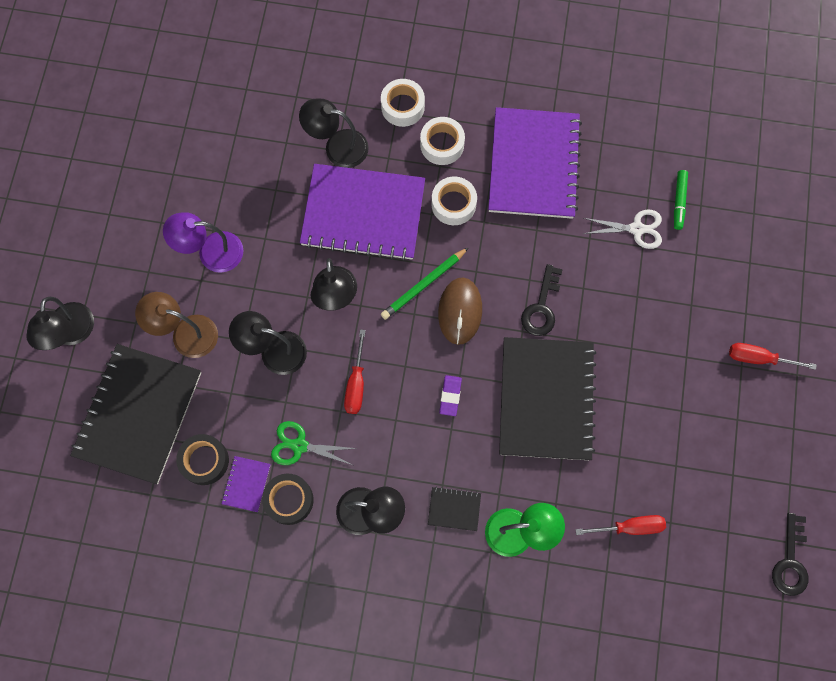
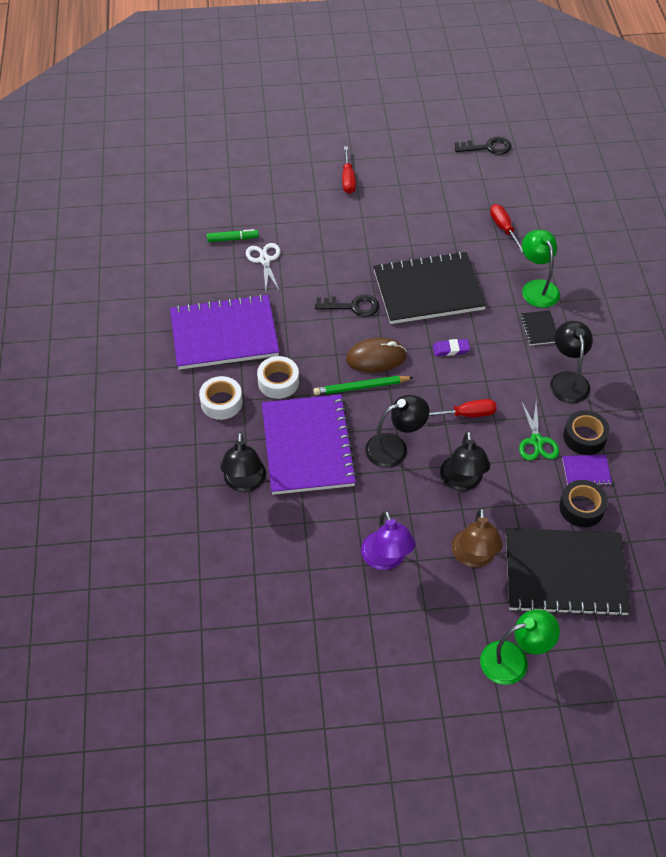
camera: 105 degrees left, 20 degrees down
(71, 334) = (514, 660): black lamp -> green lamp
(402, 107) = (189, 440): white tape -> none
(423, 285) = (361, 387): green pencil -> green pencil turned 135 degrees clockwise

